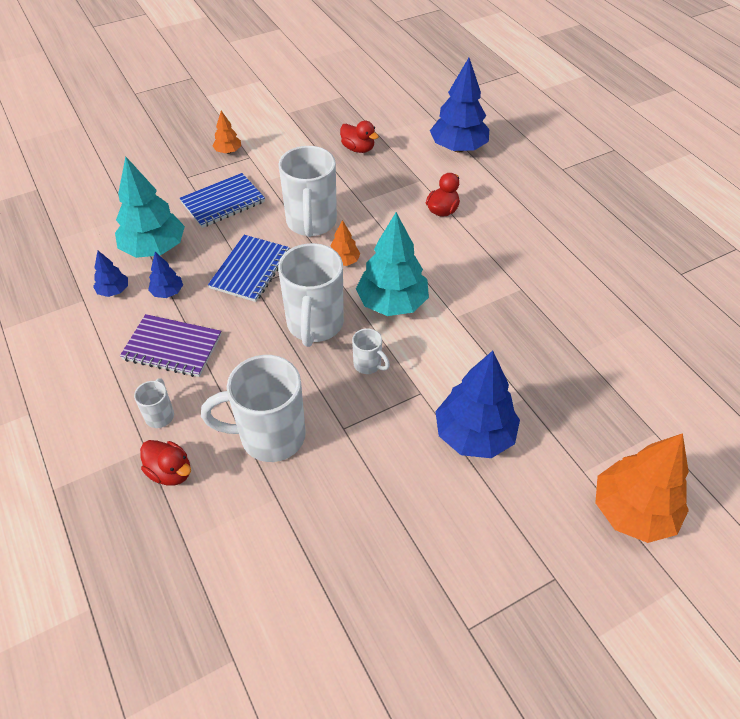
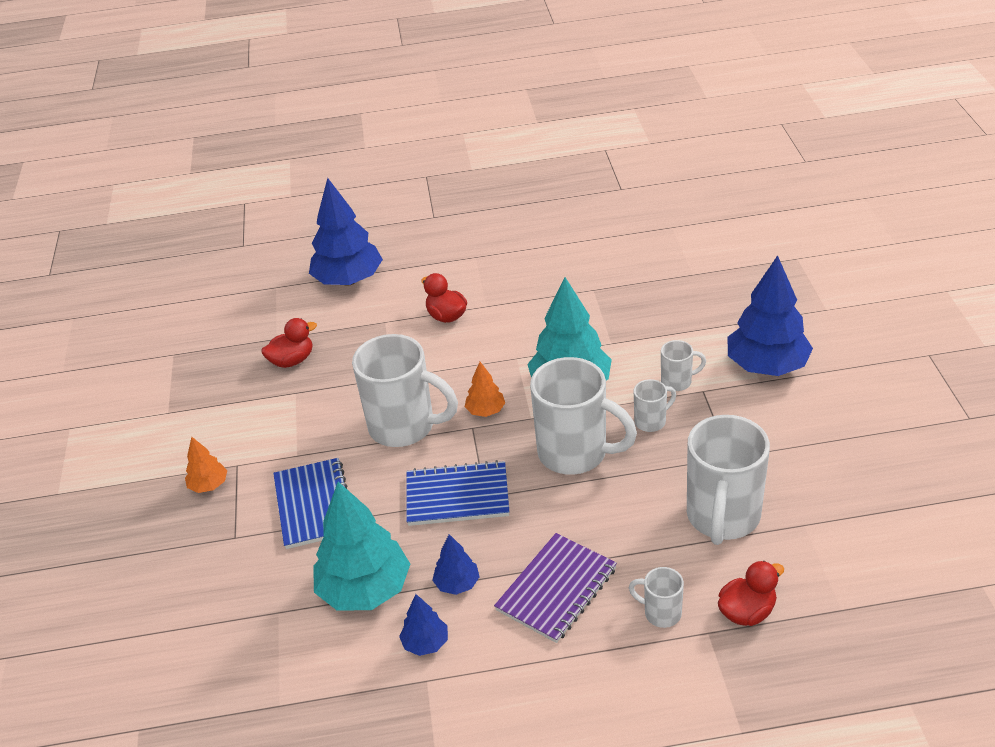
camera: 65 degrees left, 10 degrees down
(250, 270) = (457, 496): blue notebook -> blue notebook turned 45 degrees counterclockwise
(425, 372) = (677, 382): none -> white mug
(633, 511) = (873, 293): orange tree -> none

